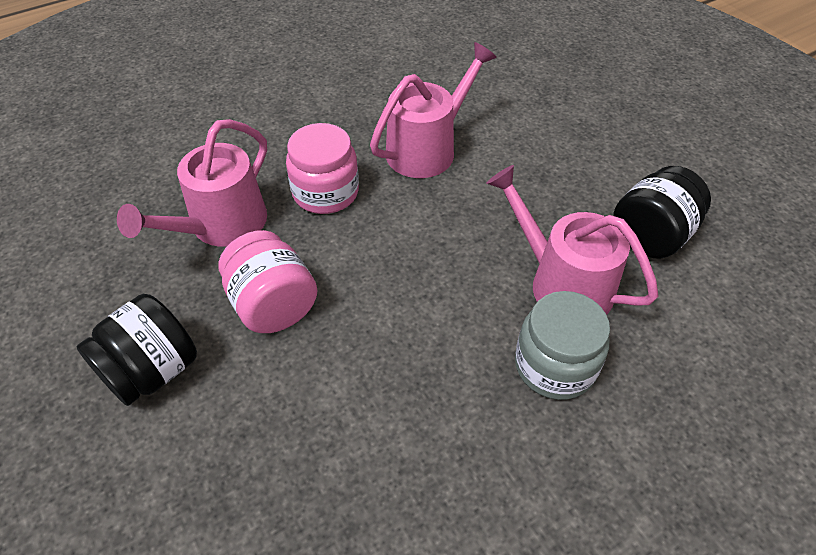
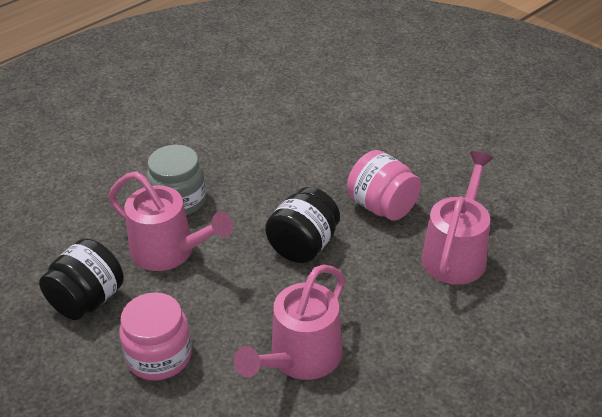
camera: 170 degrees right, 10 degrees down
(152, 370) = (438, 163): black jar -> black jar (303, 246)
(325, 192) = (383, 295): pink jar -> pink jar (159, 356)

